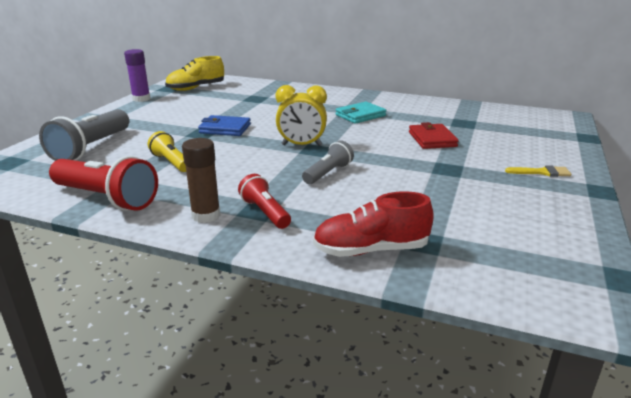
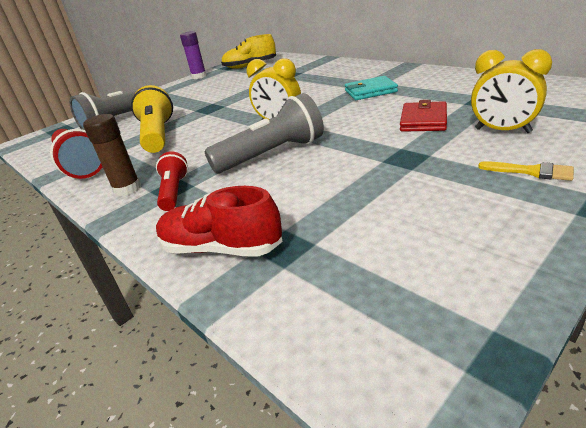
camera: 30 degrees right, 5 degrees up
(171, 162) = (158, 135): yellow flashlight -> yellow flashlight, size x1.72
(225, 129) = (232, 104): blue wallet -> none
(328, 173) = (272, 154): grey flashlight -> grey flashlight, size x1.72
(498, 145) = (502, 131): none -> yellow clock

